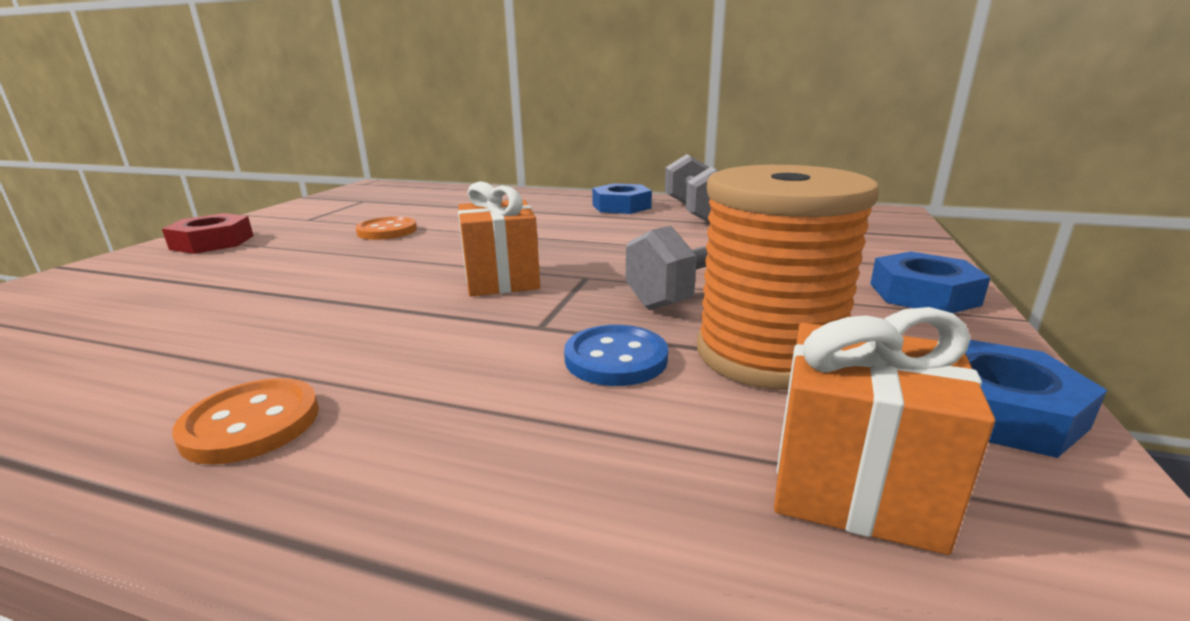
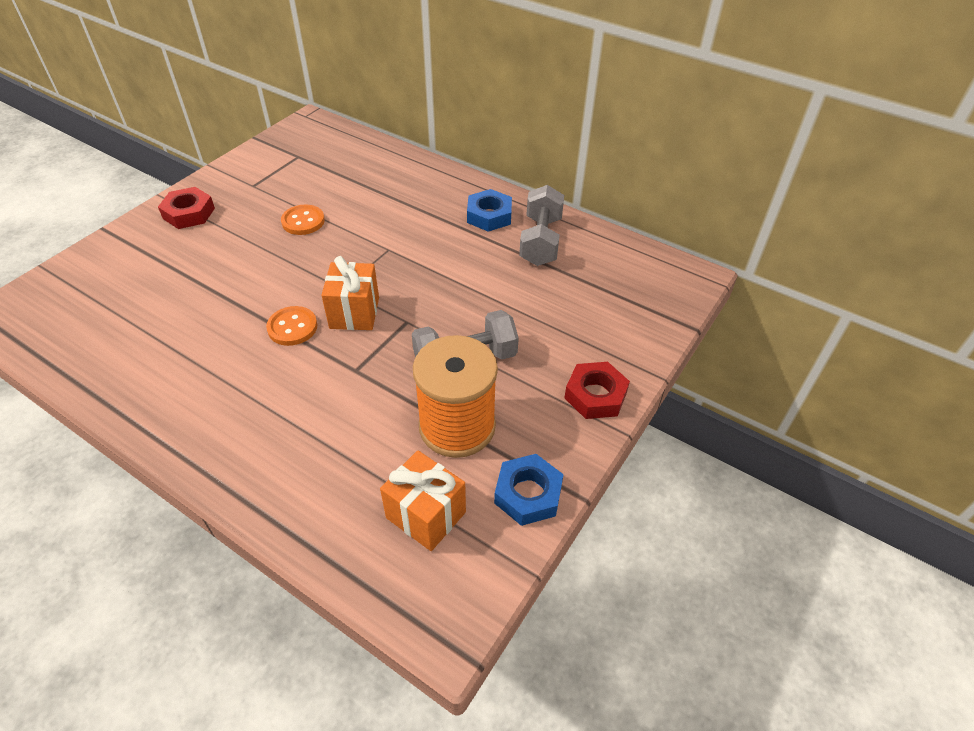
camera: 15 degrees right, 25 degrees up
(251, 423) = (207, 413): orange button -> orange button (292, 327)
(616, 358) = (379, 409): blue button -> none
(923, 294) = (595, 395): blue nut -> red nut

